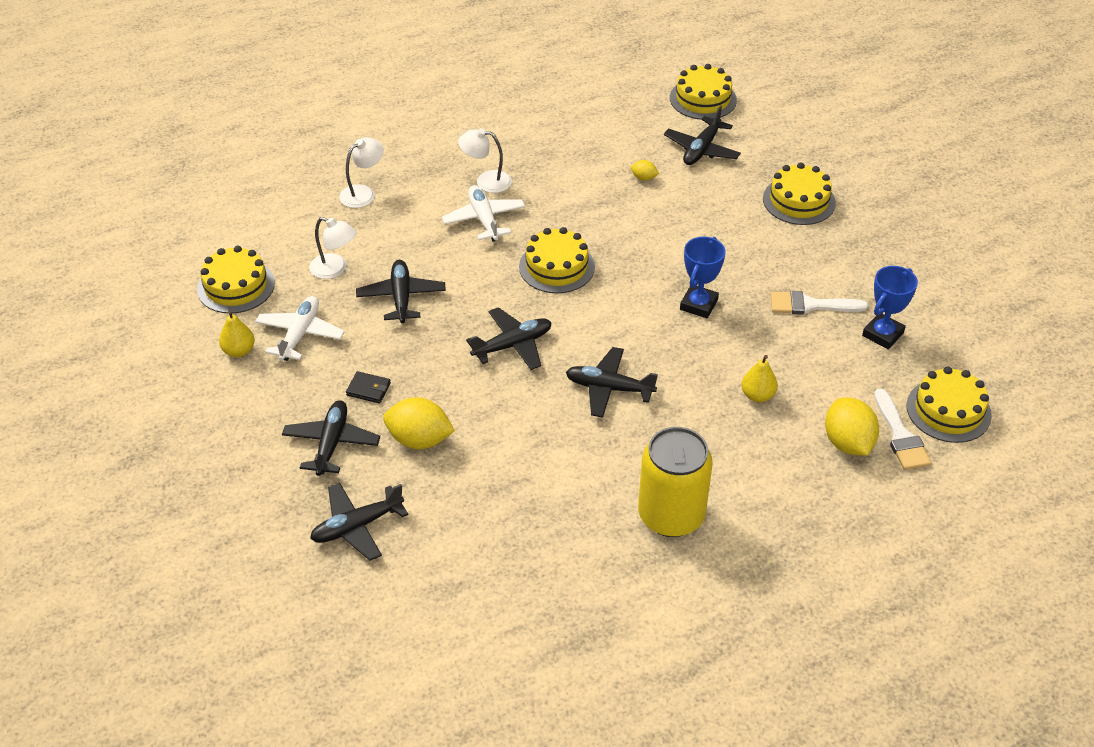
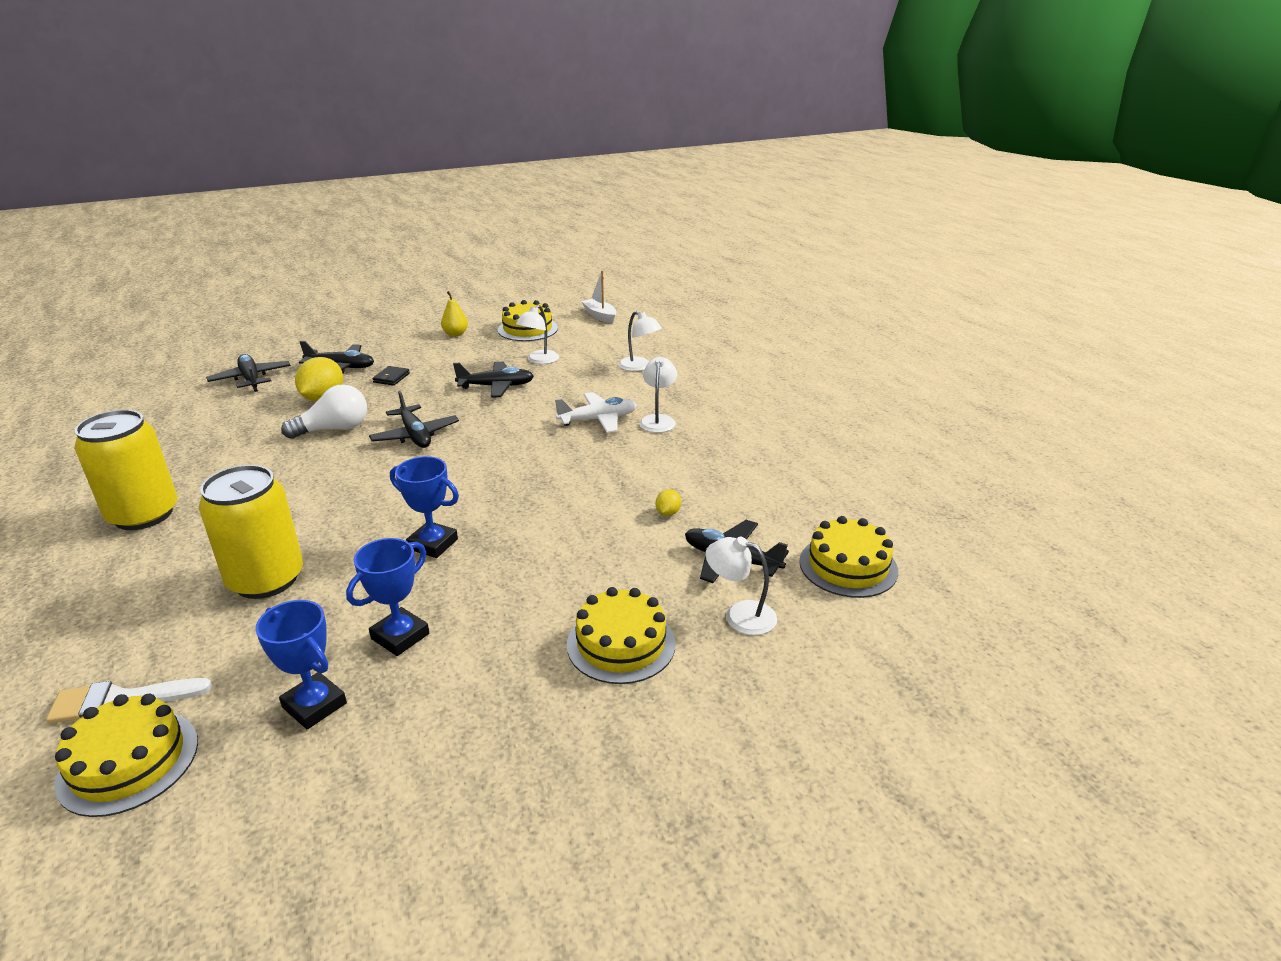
camera: 90 degrees right, 15 degrees down
(205, 225) = (600, 316): none -> white boat
(300, 334) = (465, 352): white plane -> none
(497, 412) = (334, 429): none -> white light bulb
(556, 267) = (520, 457): yellow cake -> none
(609, 388) = (332, 484): black plane -> none
(757, 395) = (266, 579): yellow pear -> yellow can
(762, 149) = (740, 615): none -> white lamp
(810, 305) = (400, 636): white brush -> blue trophy
(848, 443) = (144, 648): yellow lemon -> none

